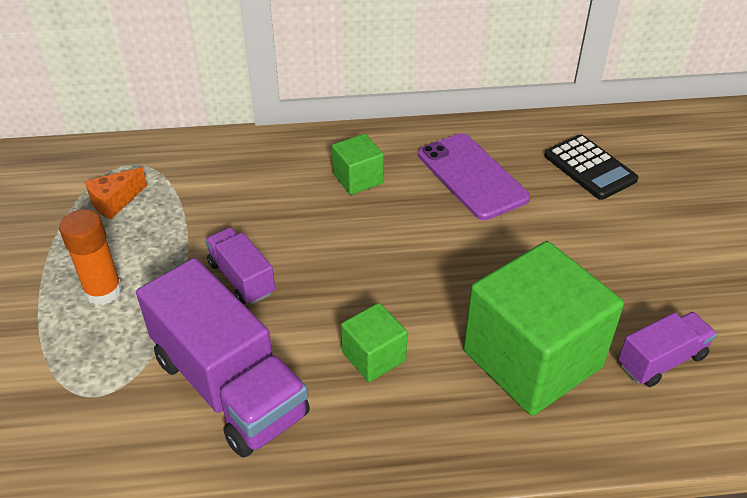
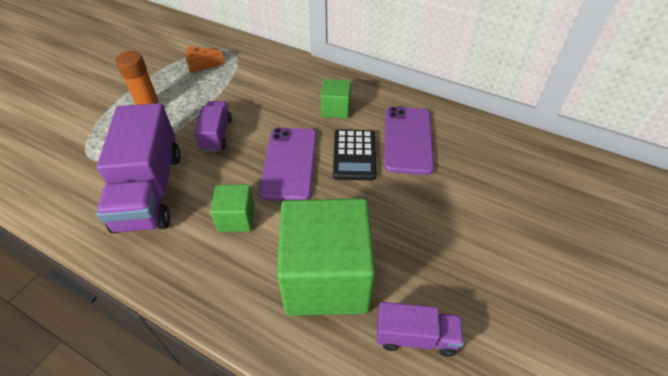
camera: 35 degrees right, 5 degrees up
(369, 265) = (289, 163): none -> purple phone
(590, 168) = (498, 172): black calculator -> black calculator (354, 155)

